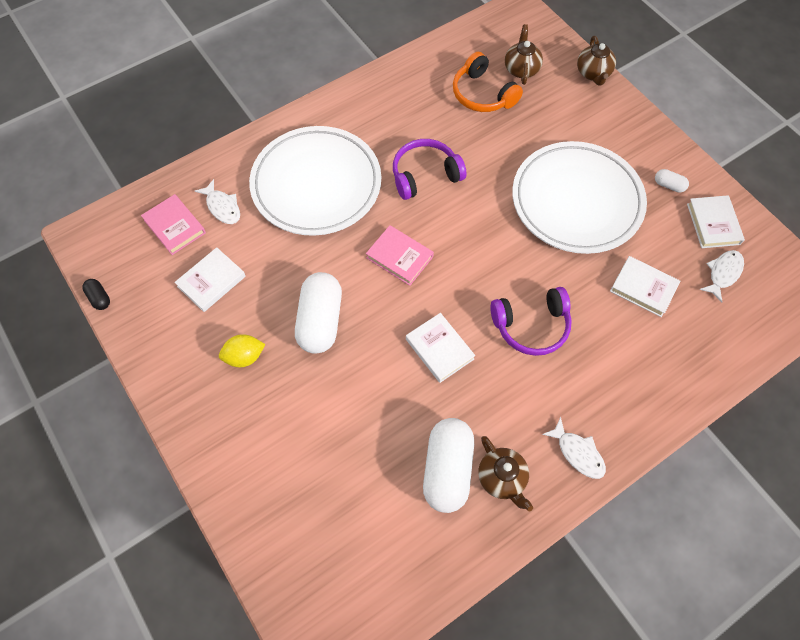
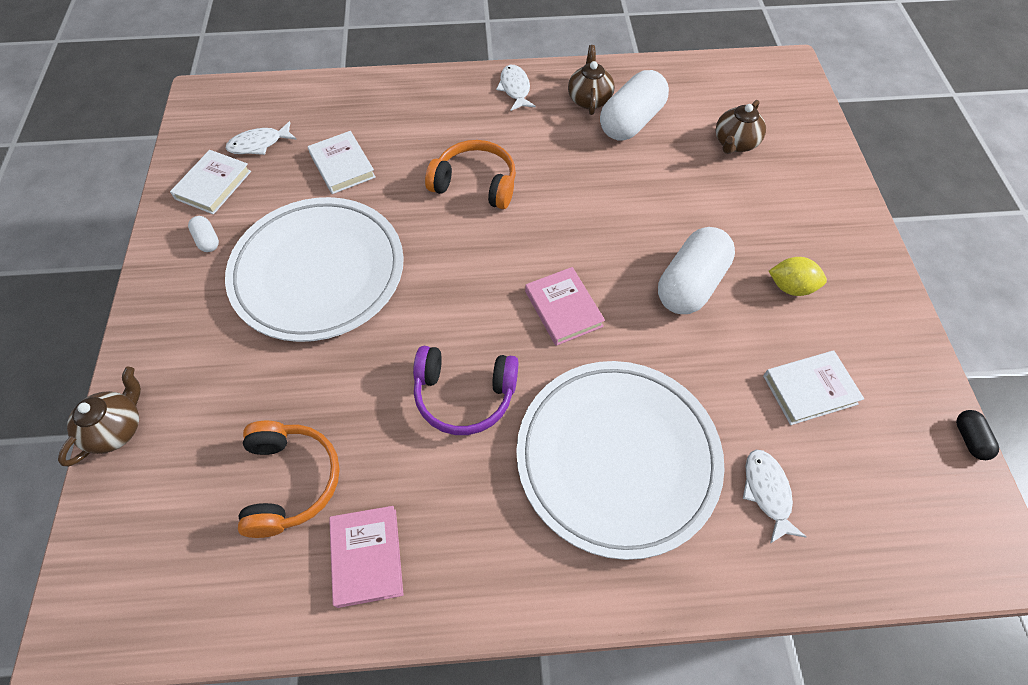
camera: 150 degrees left, 5 degrees down
(175, 226) = (846, 496): pink book -> pink book (367, 557)
(439, 349) = (579, 204): white book -> none
(521, 69) = (198, 495): brown teapot -> brown teapot (735, 143)
(531, 326) = (475, 184): purple headphones -> orange headphones

